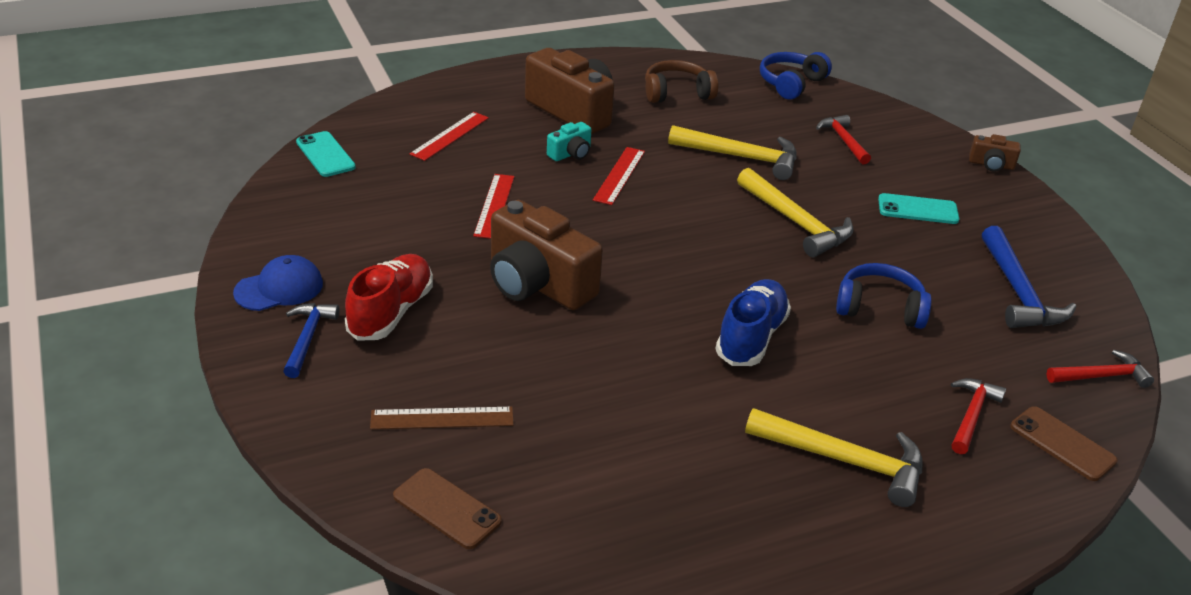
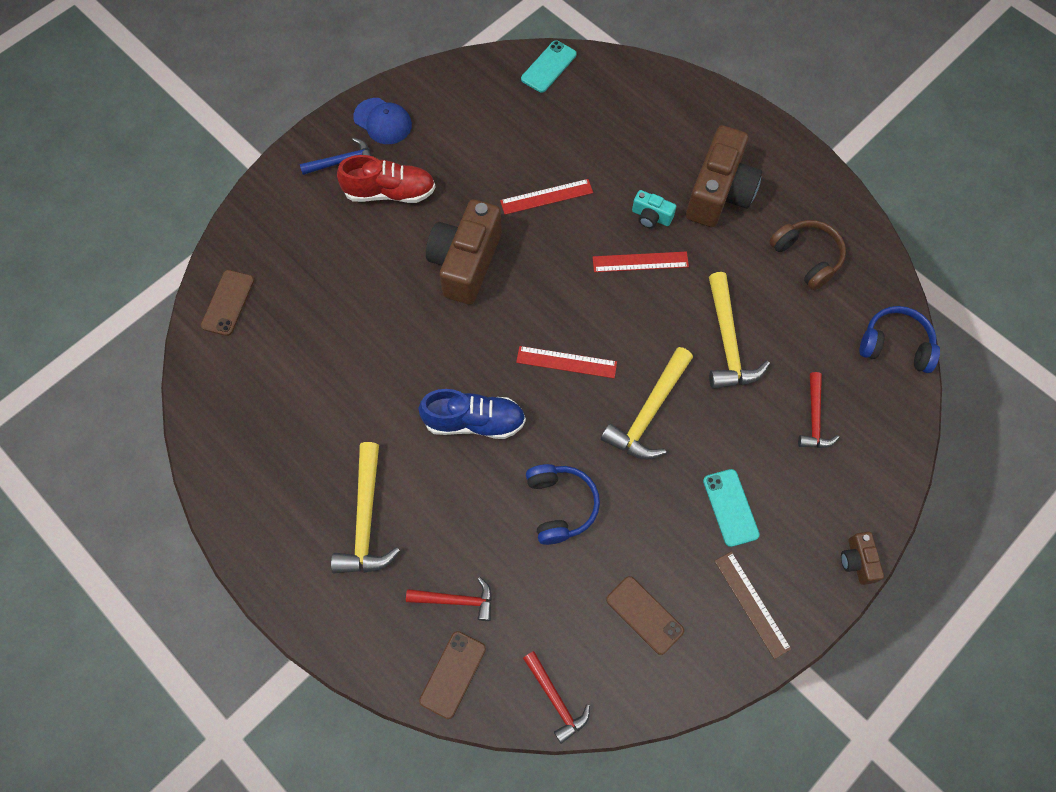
camera: 70 degrees right, 30 degrees up
(442, 418) = (302, 266): brown ruler -> brown ruler (752, 604)
(450, 136) = (624, 128): red ruler -> red ruler (566, 362)
(843, 141) = (814, 418): red hammer -> red hammer turned 135 degrees clockwise
(1018, 292) = (644, 615): blue hammer -> brown phone

